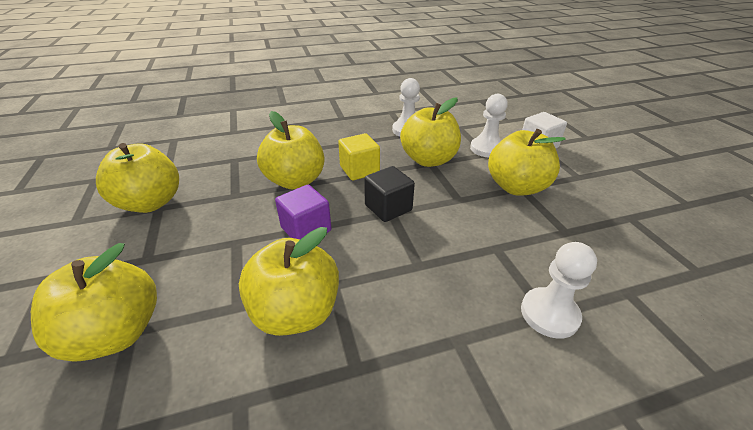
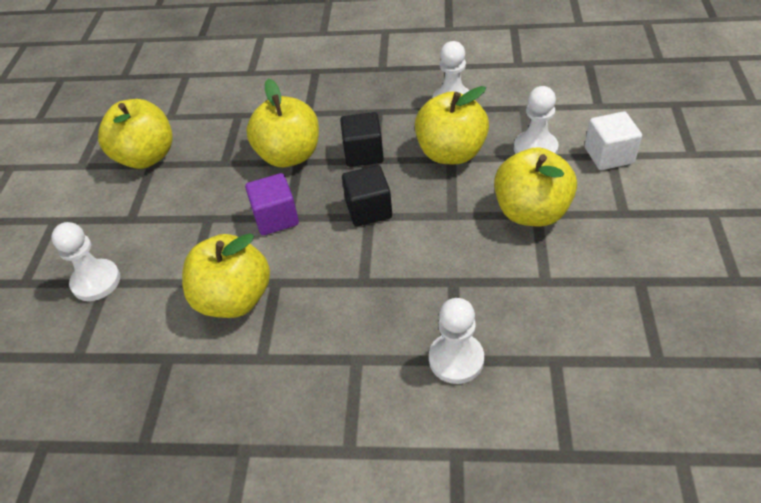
camera: 25 degrees right, 10 degrees up
(116, 333) = (96, 281): yellow apple -> white pawn
(359, 170) = (363, 153): yellow cube -> black cube

